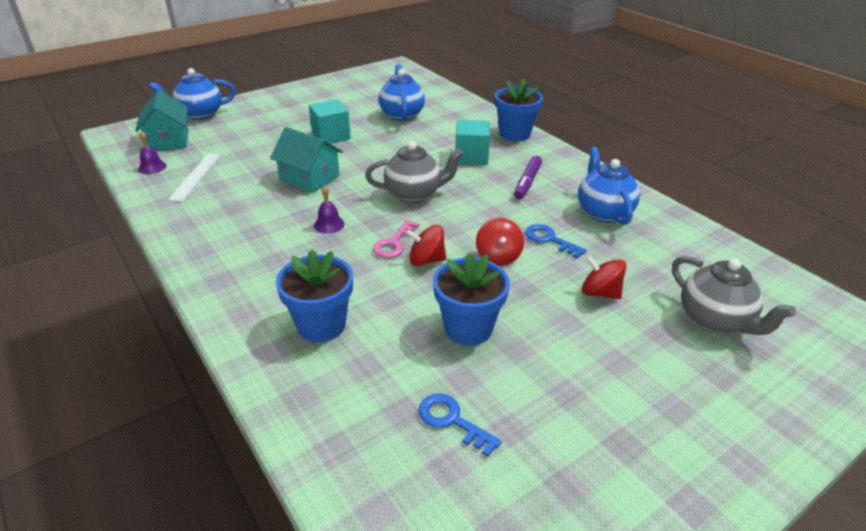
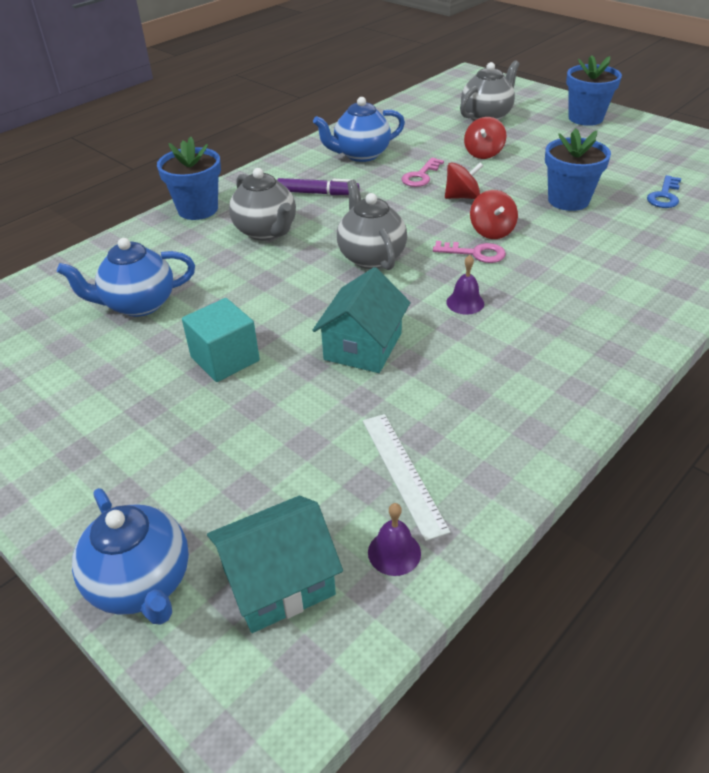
camera: 100 degrees left, 5 degrees up
(196, 176) = (403, 473): white ruler -> white ruler turned 75 degrees clockwise
(321, 325) = (624, 269): blue flower pot -> blue flower pot (585, 118)
(471, 156) = (266, 231): turquoise cube -> grey teapot
(549, 239) = (421, 176): blue key -> pink key

